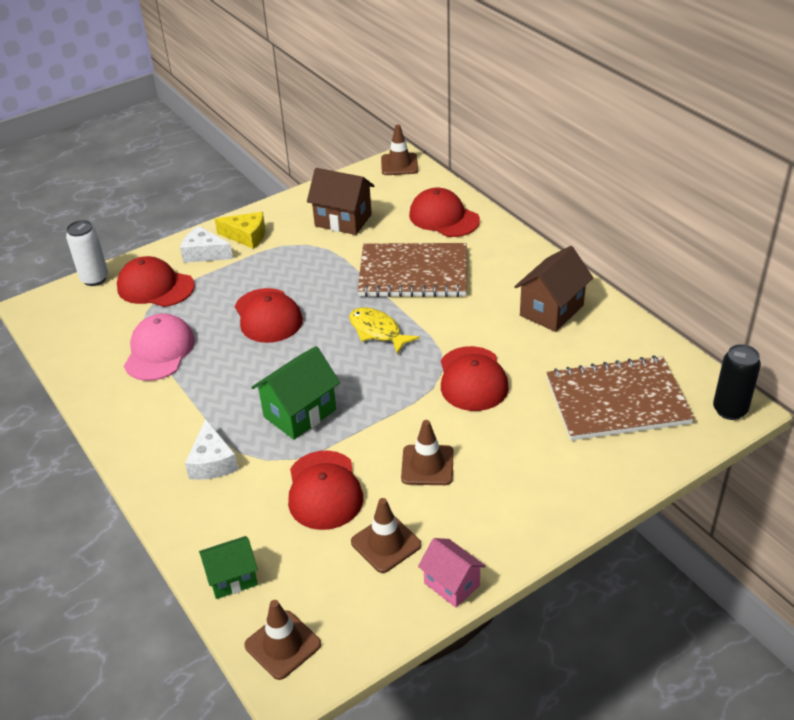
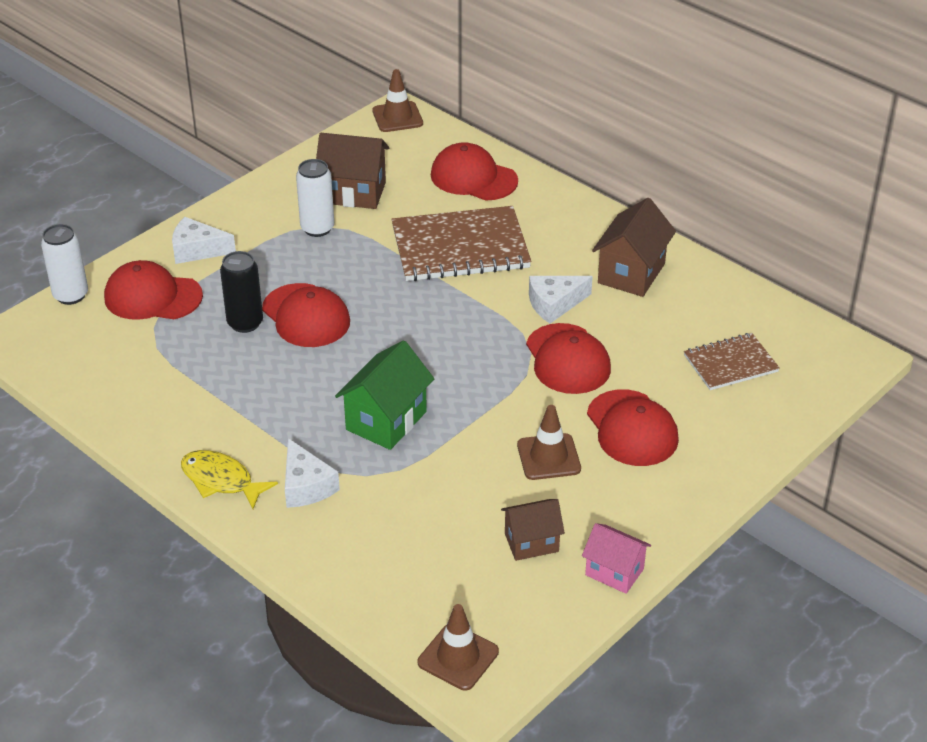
camera: 15 degrees left, 0 degrees up
(159, 351) = (190, 371): pink cap -> none
(232, 578) = (378, 602): green house -> none
(246, 236) = (242, 224): yellow cheese -> none
(304, 246) = (317, 228): none -> white can
(324, 490) = (444, 498): red cap -> red cap (632, 428)
(377, 331) = (442, 319): yellow fish -> yellow fish (221, 480)
(386, 543) = (531, 542): brown traffic cone -> brown house
(477, 329) = (554, 304): none -> white cheese
(617, 401) = (730, 364): brown notebook -> brown notebook, size x0.57
(729, 410) = (849, 358): black can -> black can (245, 323)

